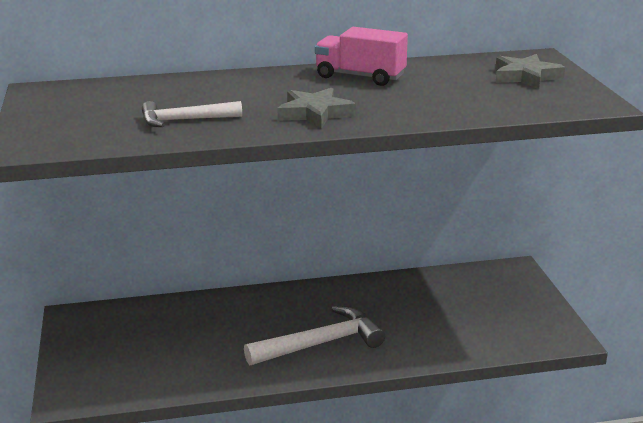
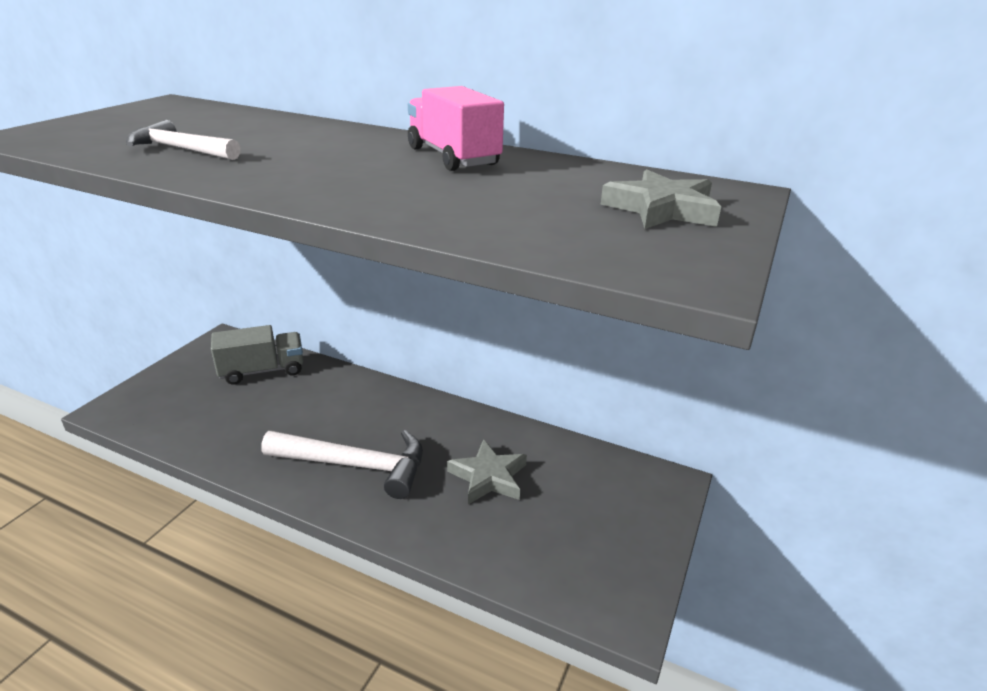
camera: 35 degrees right, 5 degrees up
(150, 322) = (262, 371): none -> grey truck
(315, 113) = (303, 177): grey star -> grey star (488, 477)

